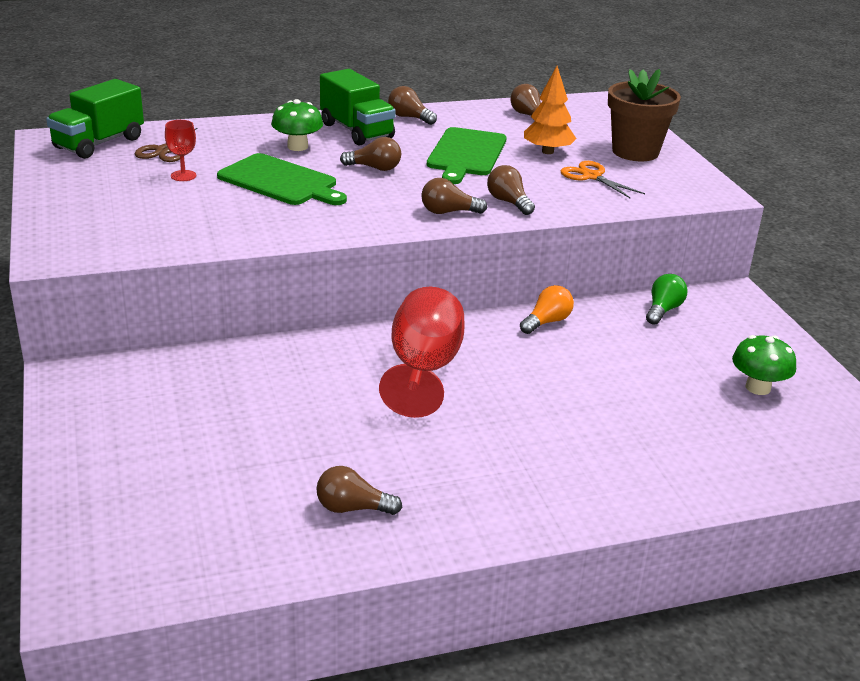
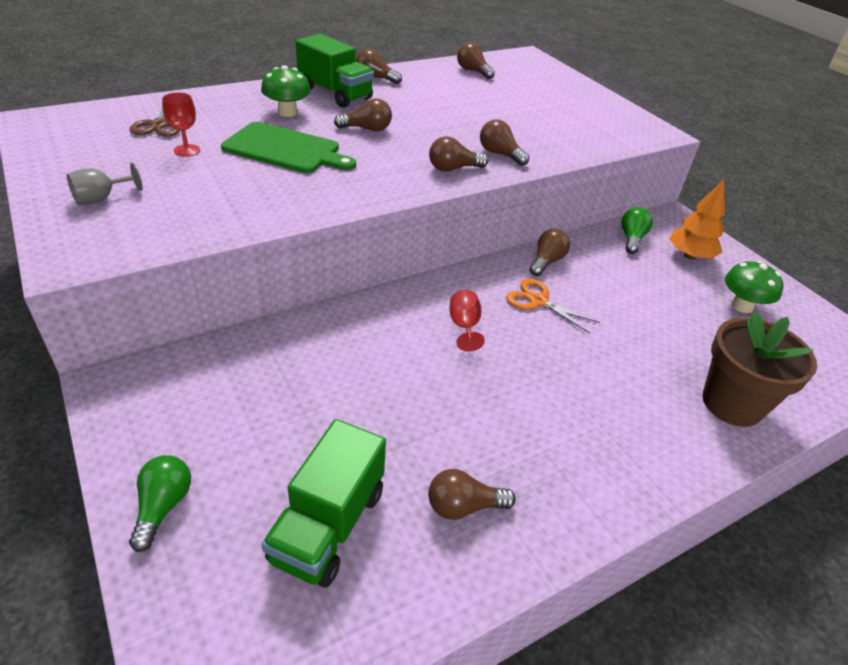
camera: 15 degrees left, 10 degrees up
(86, 468) = (163, 506): none -> green light bulb
(92, 211) = (101, 198): none -> grey goblet
(99, 143) = (89, 122): green truck -> green truck (329, 525)
(423, 370) = (464, 326): red goblet -> red goblet, size x0.47
(466, 154) = (440, 110): green cutting board -> none
(547, 151) = (506, 103): orange tree -> orange tree (690, 256)
(547, 322) = (546, 261): orange light bulb -> brown light bulb
(591, 176) = (554, 124): orange scissors -> orange scissors (538, 301)
(635, 152) = (575, 98): brown flower pot -> brown flower pot (732, 403)

